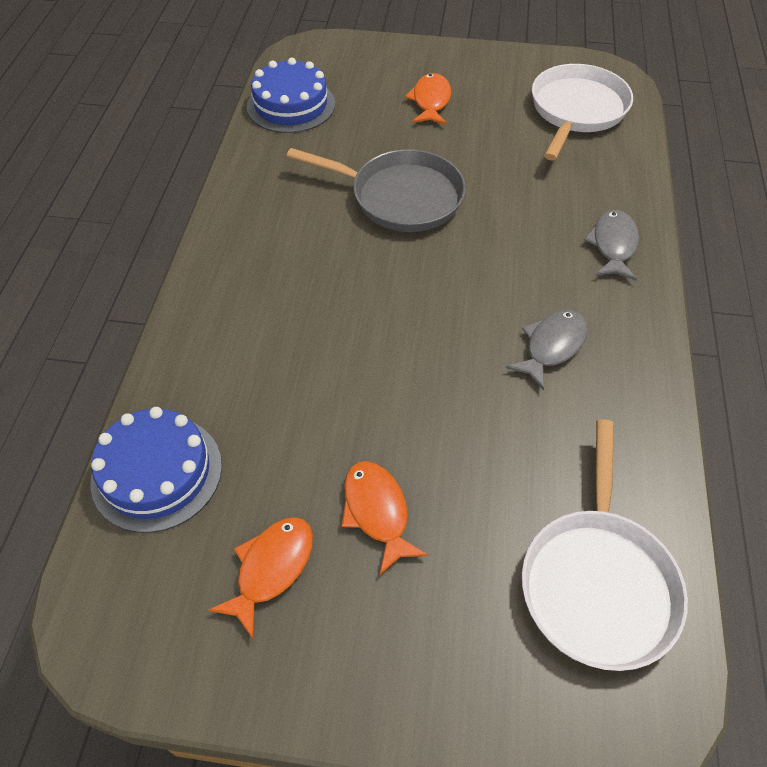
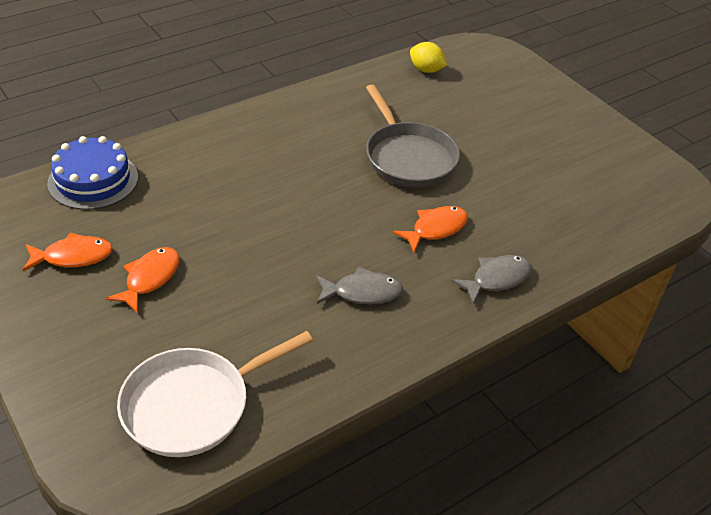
camera: 45 degrees right, 10 degrees down
(291, 105) = (426, 70): blue cake -> yellow lemon
(431, 101) = (517, 123): orange fish -> orange fish (435, 229)
(576, 111) = (613, 195): white pan -> none

